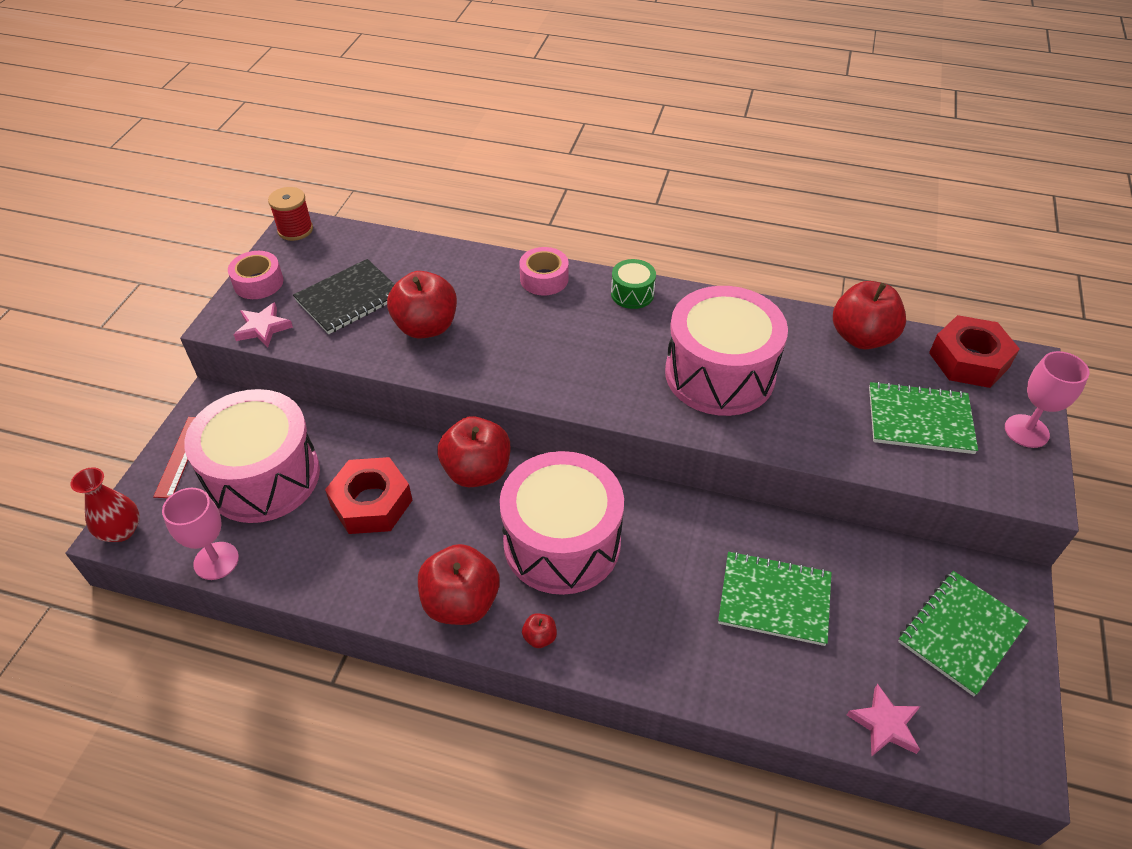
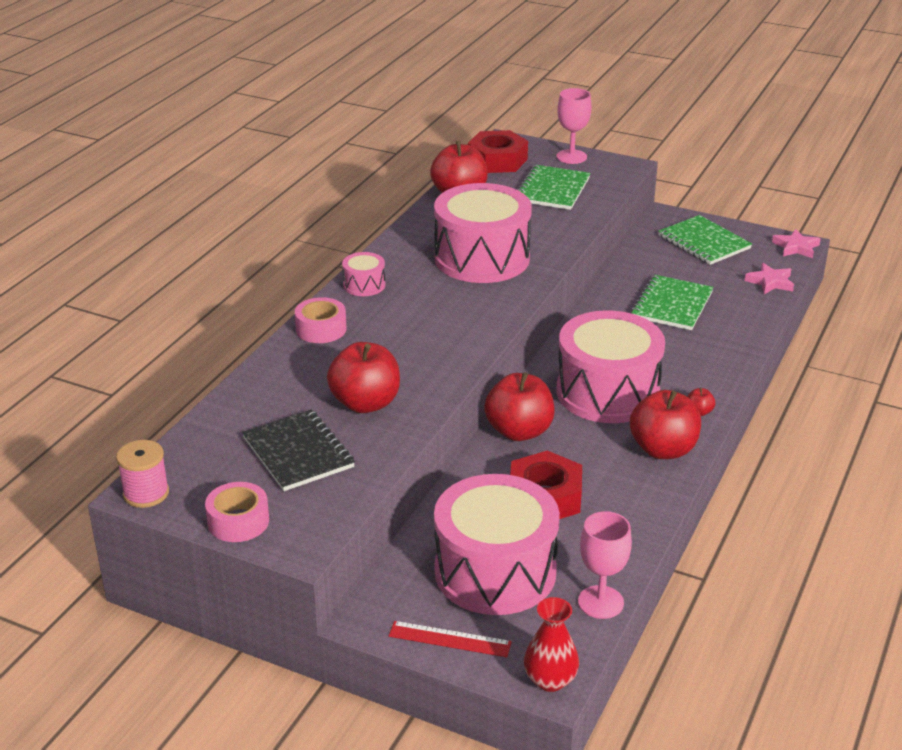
camera: 80 degrees left, 15 degrees down
(263, 328) = (324, 515): pink star -> pink star (796, 247)
(295, 230) = (146, 493): red spool -> pink spool
(632, 294) = (364, 285): green drum -> pink drum

